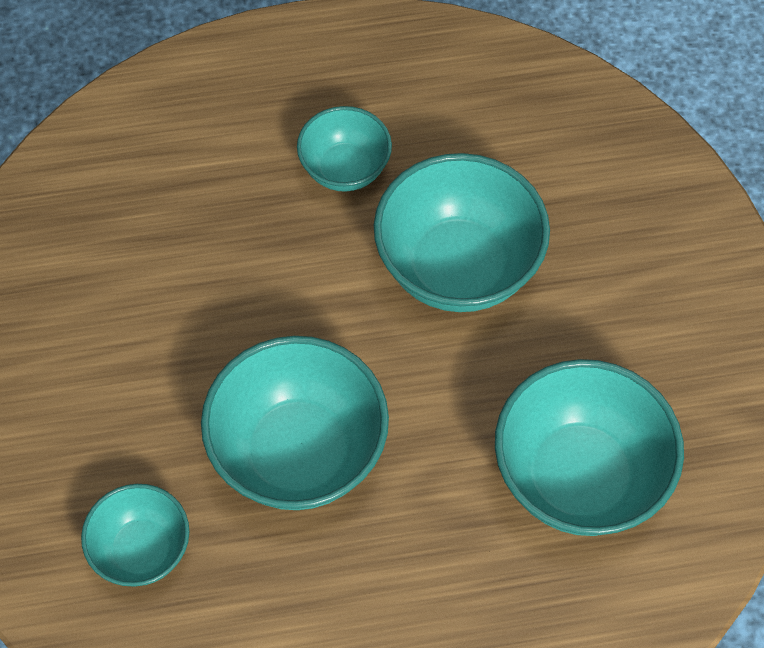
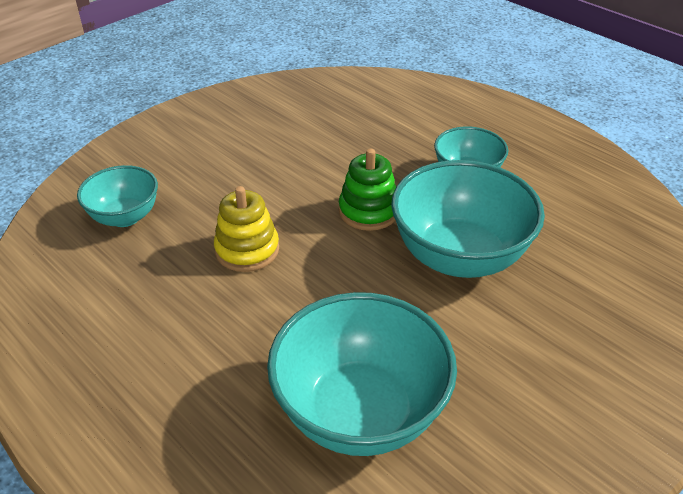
camera: 55 degrees right, 20 degrees down
(299, 453) = (247, 250): turquoise bowl -> yellow stacking toy
(328, 301) = (368, 211): none -> green stacking toy

